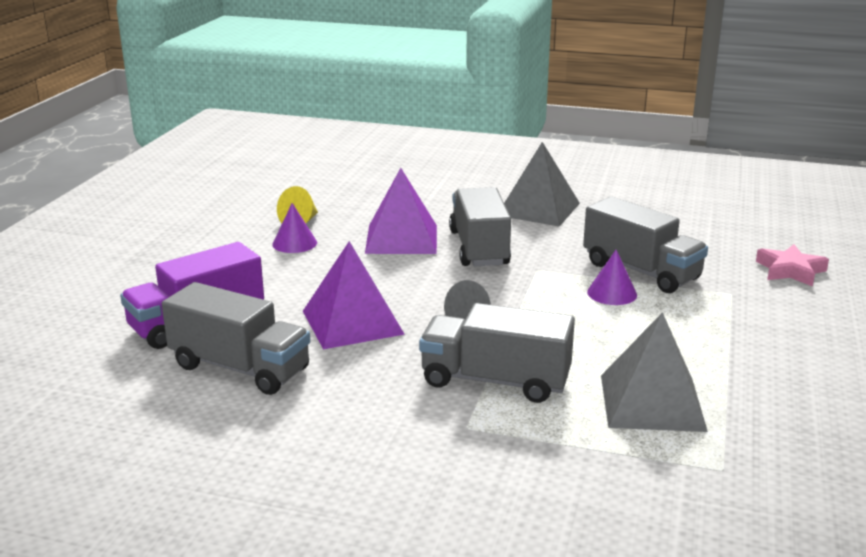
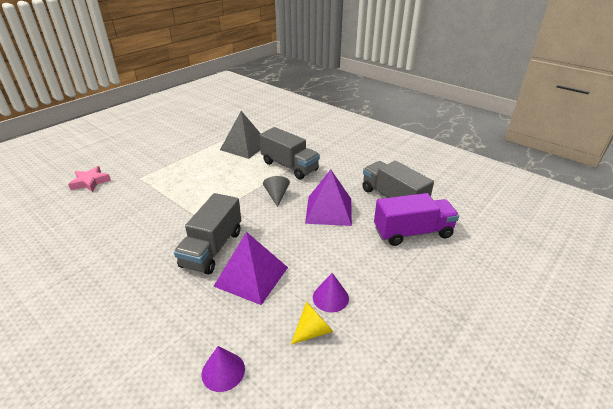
camera: 155 degrees left, 10 degrees up
(538, 209) = (122, 281): grey pyramid -> none
(612, 293) = (189, 193): purple cone -> purple cone (223, 371)
(641, 271) = (154, 202): grey truck -> none

